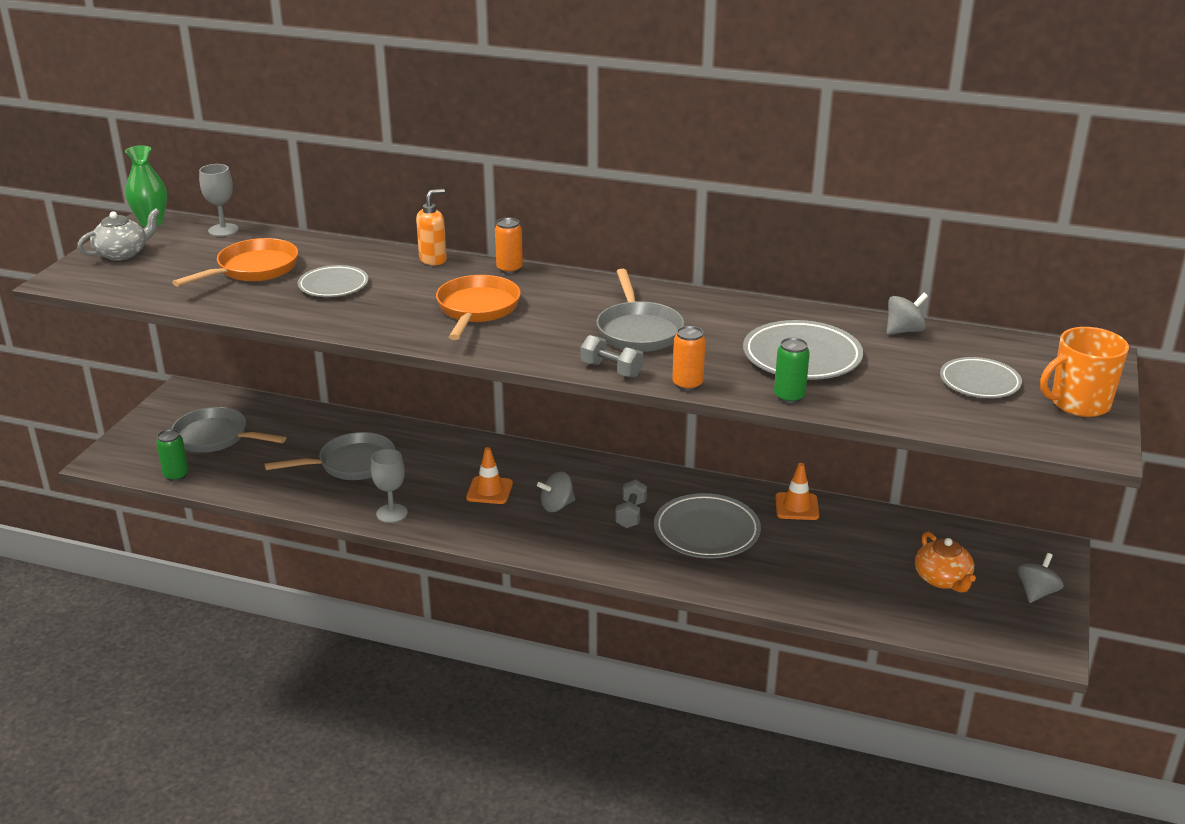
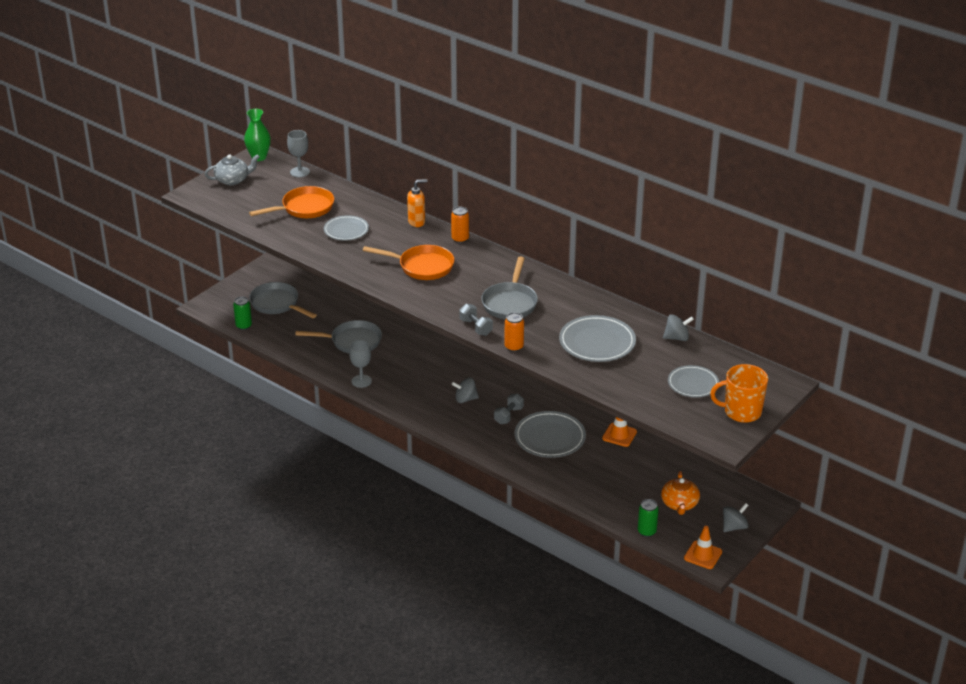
camera: 20 degrees right, 5 degrees up
(477, 309) = (422, 267): orange pan -> orange pan turned 75 degrees clockwise
(489, 490) = (429, 379): orange traffic cone -> orange traffic cone (703, 555)
(789, 397) = (568, 368): green can -> green can (646, 531)

